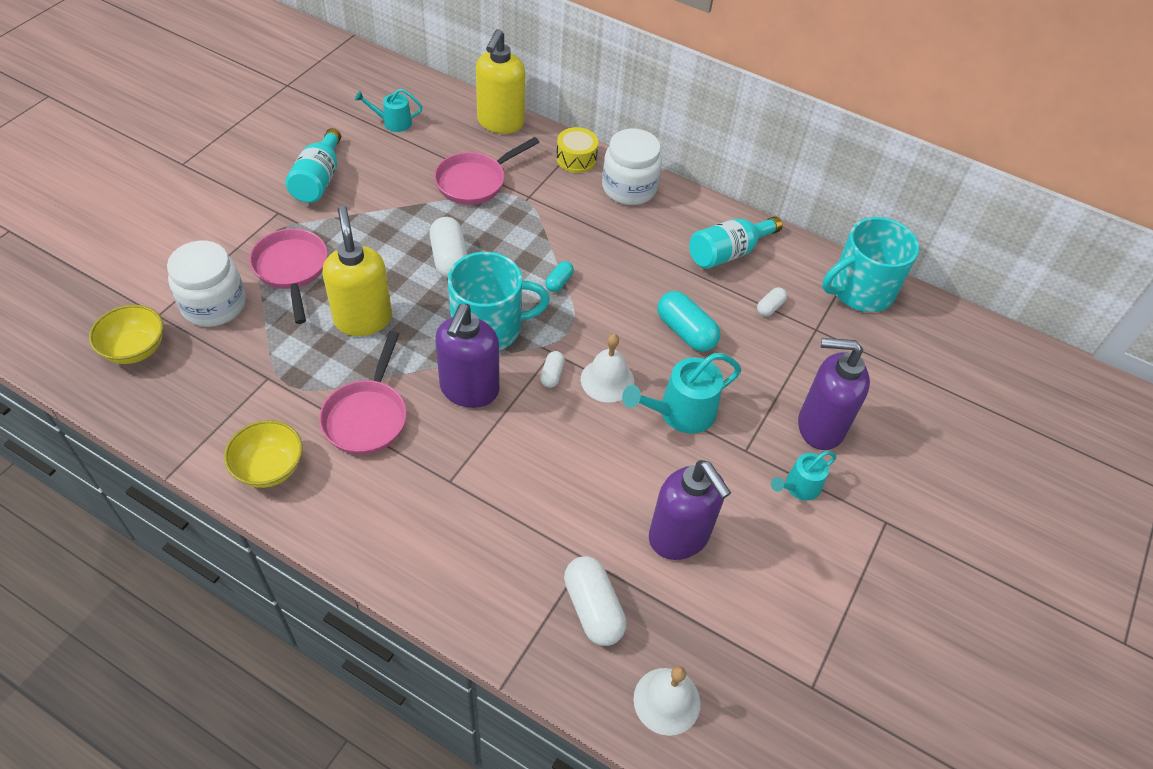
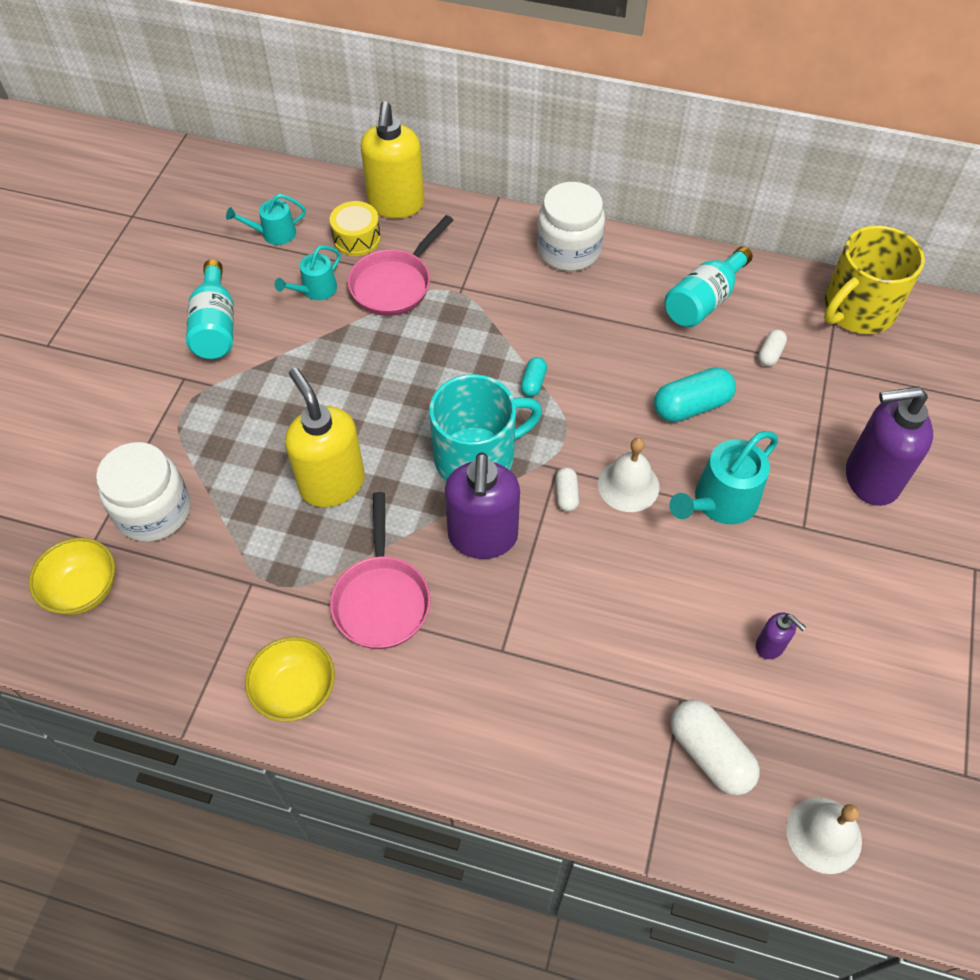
camera: 10 degrees left, 5 degrees up
(292, 270) = (227, 445): pink pan -> none
(449, 259) = (401, 386): white capsule -> none
(576, 159) = (497, 229): yellow drum -> yellow drum (356, 238)
(679, 537) = (770, 646): purple soap dispenser -> purple soap dispenser, size x0.46
(685, 332) = (691, 406): turquoise capsule -> turquoise capsule turned 60 degrees counterclockwise
(799, 487) = (873, 554): turquoise watering can -> turquoise watering can (315, 290)
(860, 290) = (857, 310): turquoise mug -> yellow mug

